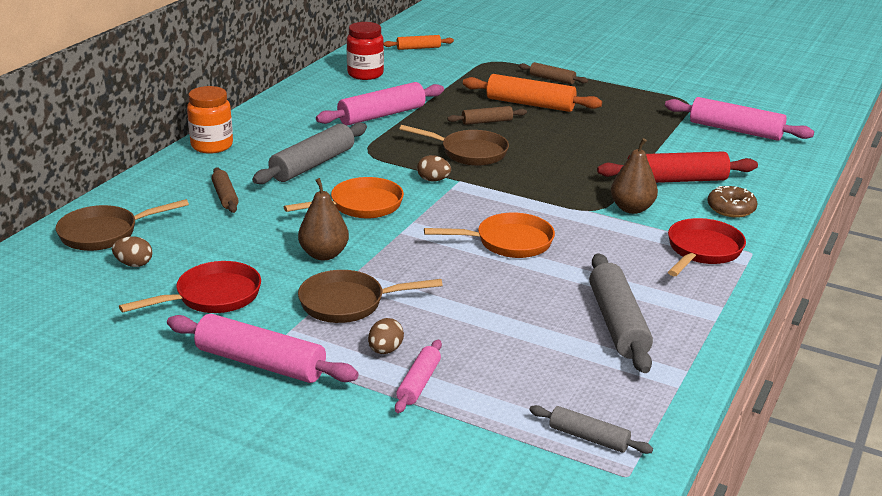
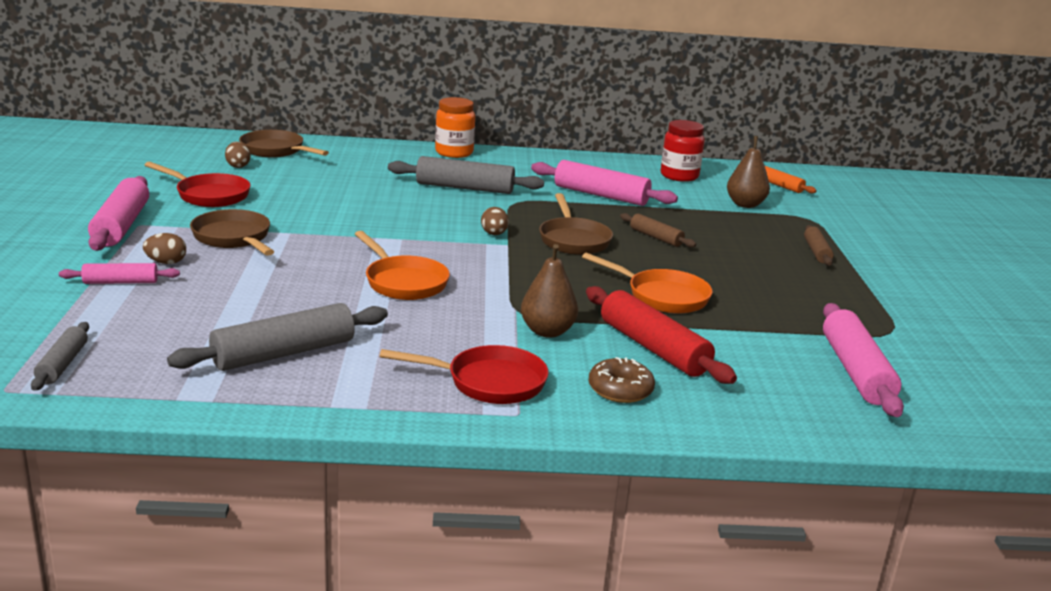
camera: 60 degrees right, 5 degrees down
(225, 196) = (372, 171): brown rolling pin -> none
(324, 254) = (308, 217): brown pear -> brown pear (745, 204)
(361, 206) = (409, 216): orange pan -> orange pan (662, 296)
(530, 104) = (732, 250): orange rolling pin -> none

